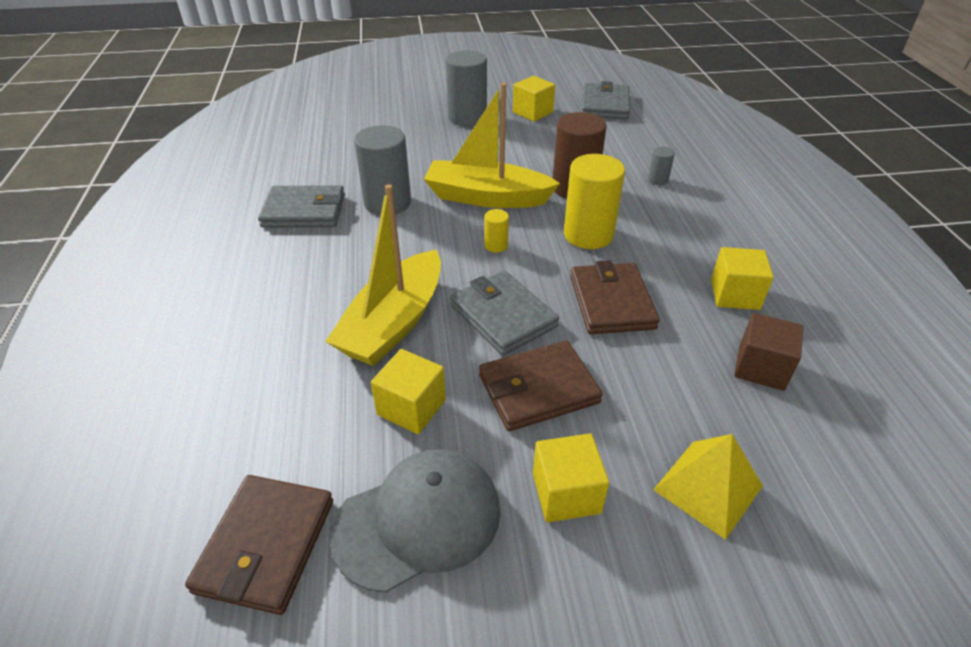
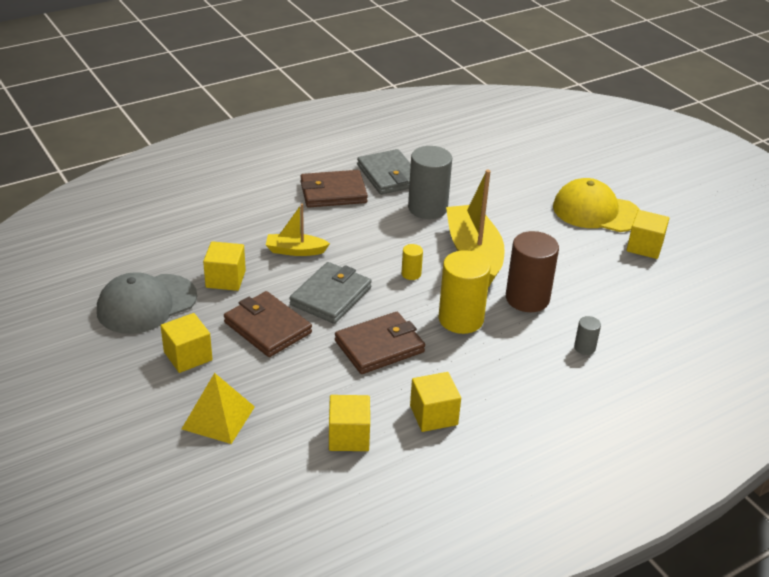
camera: 65 degrees right, 5 degrees down
(266, 545) = (112, 258): brown wallet -> brown wallet (333, 192)
(394, 323) = (295, 251): yellow boat -> yellow boat, size x0.53
(418, 520) = (146, 304): grey cap -> grey cap turned 105 degrees clockwise
(467, 117) = (596, 211): grey cylinder -> yellow cap
(605, 105) = (708, 290): grey wallet -> none
(761, 367) = (349, 436): brown cube -> yellow cube

